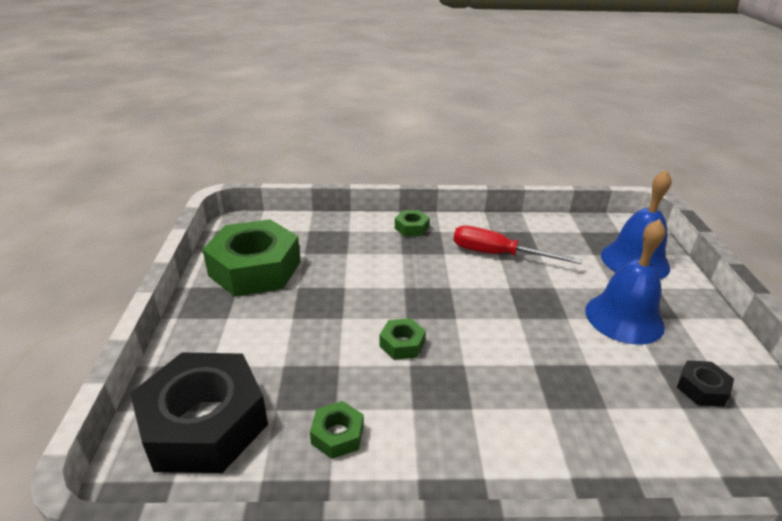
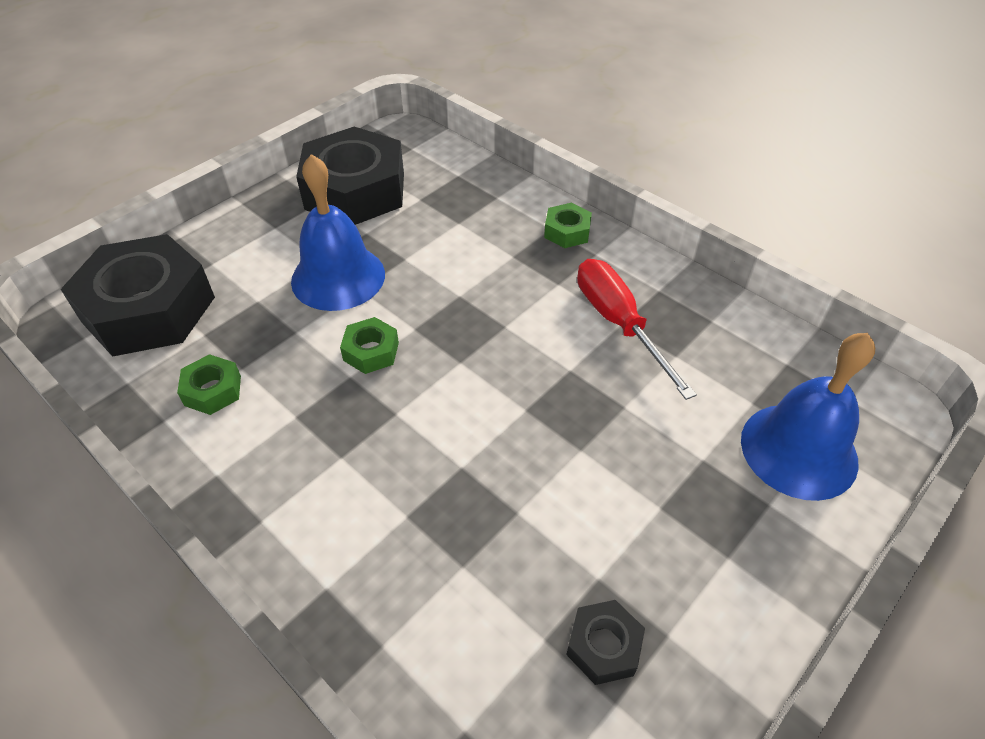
camera: 45 degrees right, 15 degrees up
(255, 269) = (355, 191): green nut -> black nut
(624, 318) = (650, 501): blue bell -> blue bell (338, 277)

